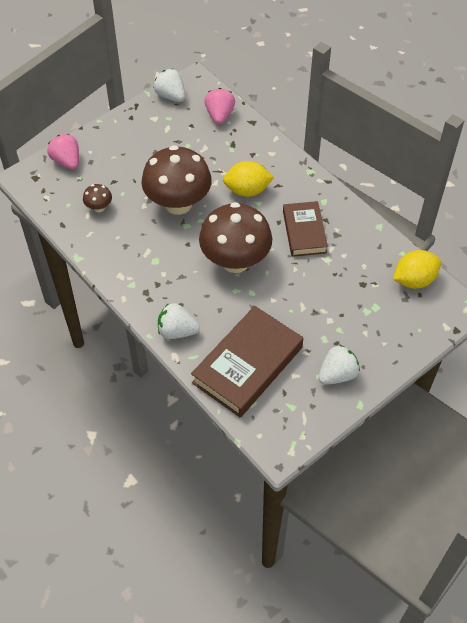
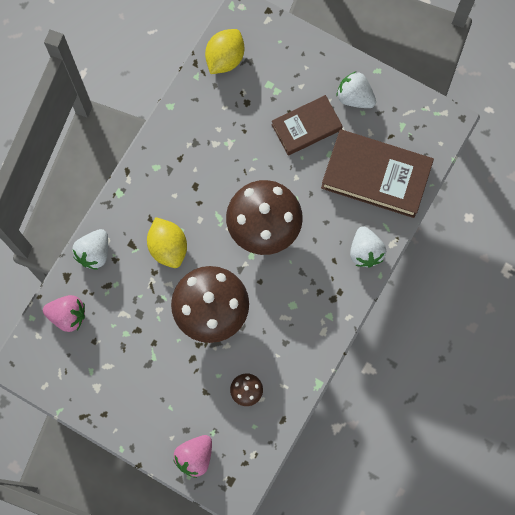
camera: 110 degrees left, 20 degrees up
(171, 96) = (55, 382): white strawberry -> white strawberry (94, 253)
(219, 115) = (68, 315): pink strawberry -> pink strawberry turned 150 degrees counterclockwise
(304, 232) = (203, 174): brown book -> brown book (306, 127)
(414, 280) = (225, 59): yellow lemon -> yellow lemon turned 75 degrees clockwise

